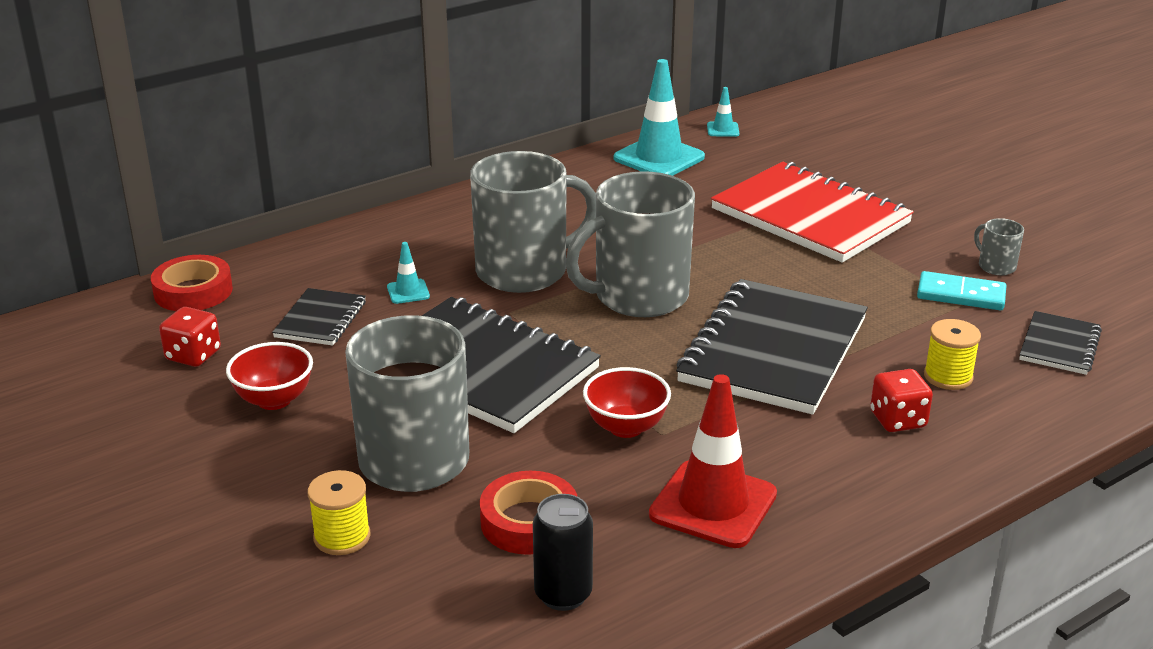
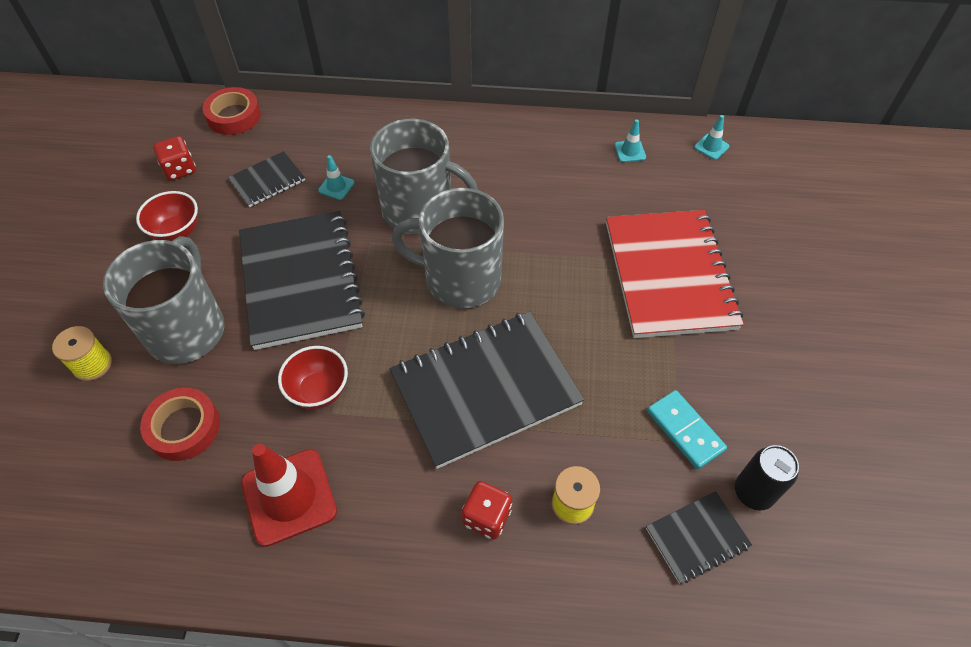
camera: 40 degrees right, 25 degrees up
(563, 594) = (135, 499): black can -> black can (753, 492)
(659, 158) = (630, 151): turquoise traffic cone -> turquoise traffic cone, size x0.46
(996, 266) = (751, 420): grey mug -> none

